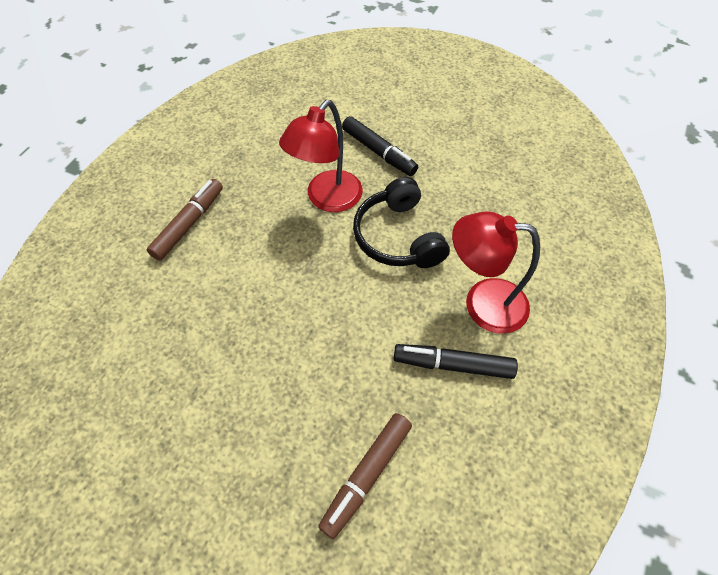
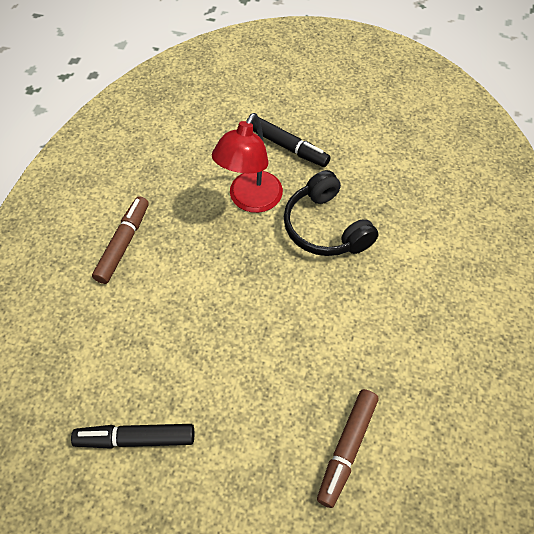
camera: 10 degrees left, 0 degrees up
(453, 364) = (401, 338): black marker -> black marker (135, 438)
(482, 303) = (415, 278): red lamp -> none

